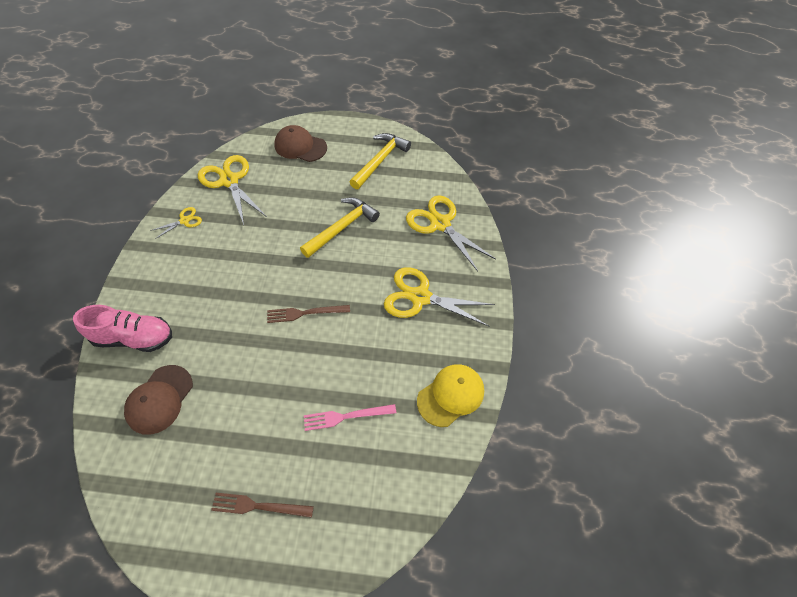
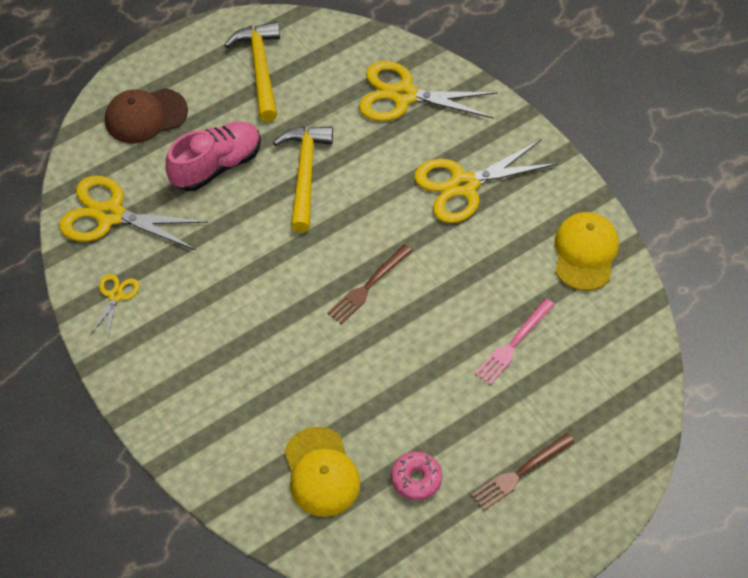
camera: 40 degrees left, 0 degrees up
(134, 338) = (220, 445): pink shoe -> pink shoe (216, 165)
(159, 399) = (321, 472): brown cap -> yellow cap
(199, 452) = (416, 479): none -> pink donut

